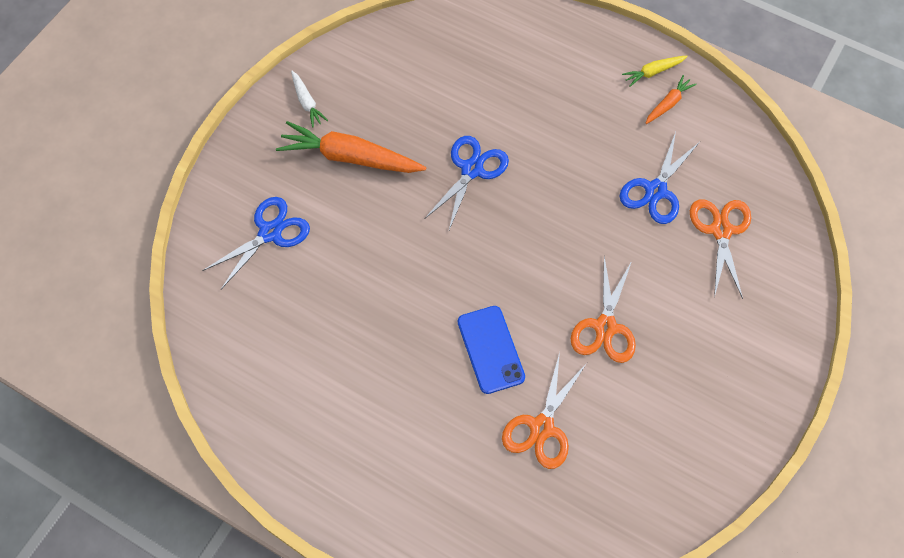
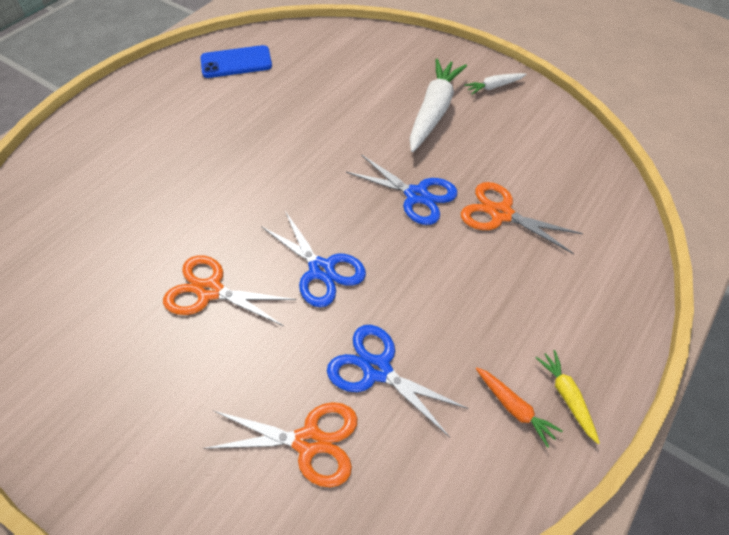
camera: 95 degrees right, 10 degrees down
(270, 233) = (361, 65): blue scissors -> blue scissors (321, 270)
(350, 157) = (434, 111): orange carrot -> white carrot
(490, 349) = (214, 194): blue phone -> blue phone (236, 62)
(541, 427) = (123, 225): orange scissors -> orange scissors (501, 213)

